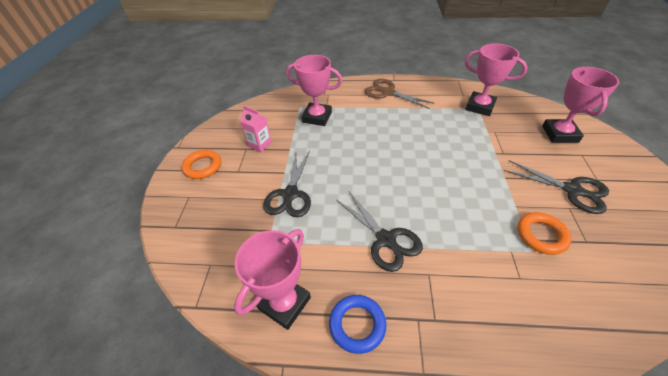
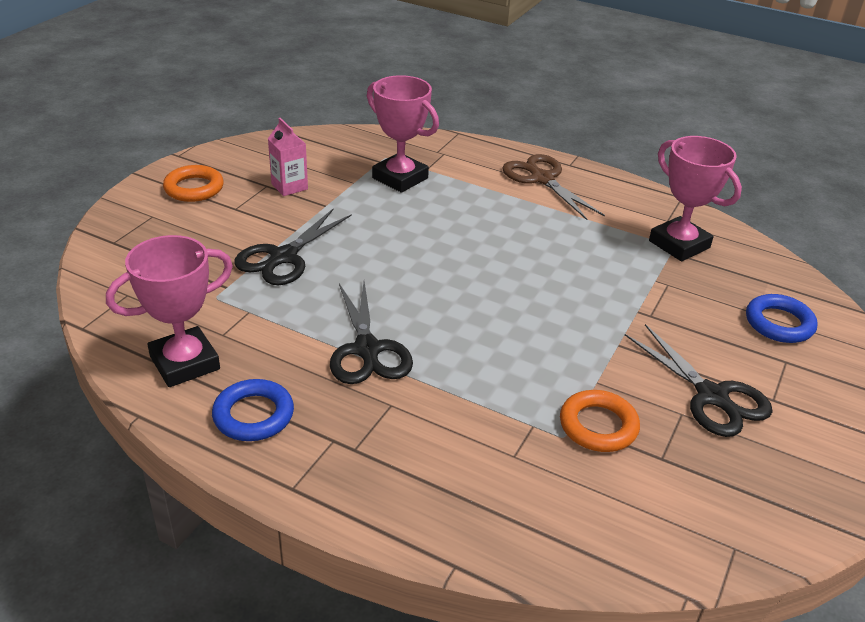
camera: 20 degrees right, 10 degrees down
(559, 134) = (779, 323): pink trophy -> blue ring

